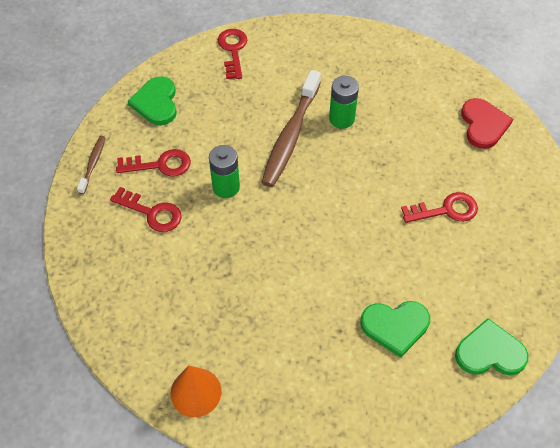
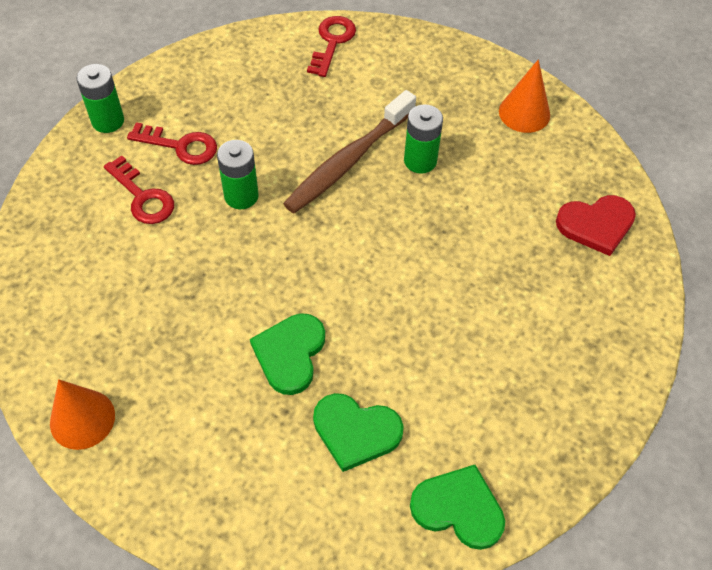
camera: 20 degrees right, 0 degrees up
(93, 164) = (108, 121): brown toothbrush -> green battery
(156, 103) = (213, 75): green heart -> green heart (290, 354)
(396, 60) = (524, 113): none -> orange cone
(445, 210) = (493, 313): red key -> none
(483, 125) = (596, 225): red heart -> red heart turned 60 degrees clockwise

